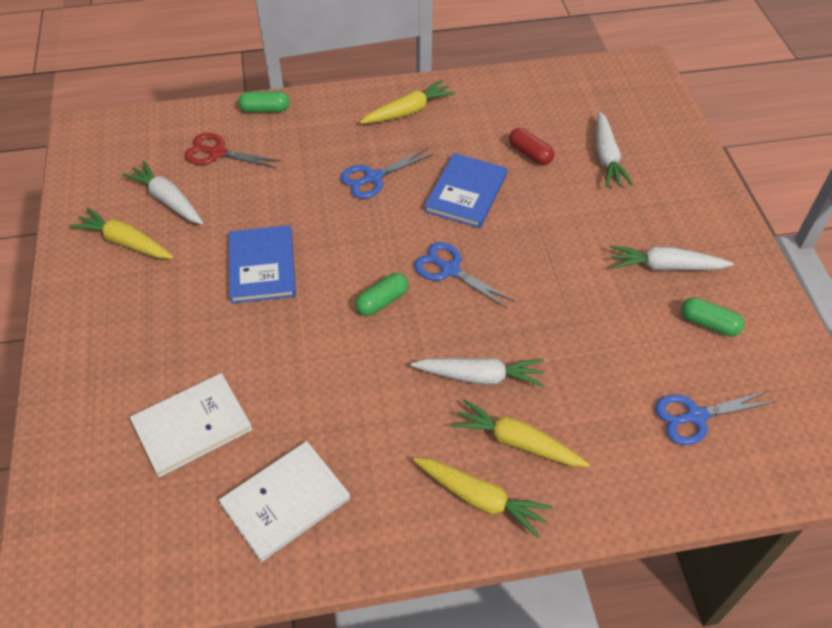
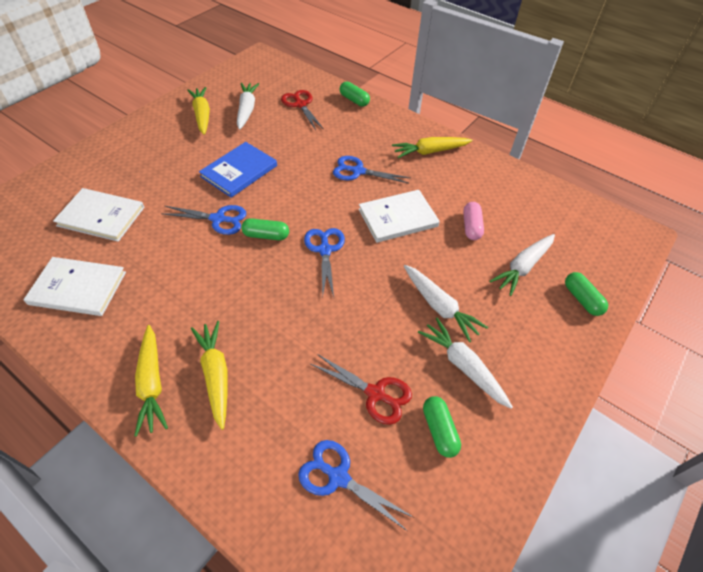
camera: 45 degrees right, 0 degrees up
(315, 325) = (218, 219): none -> blue scissors
(408, 111) = (430, 152): yellow carrot -> yellow carrot turned 150 degrees clockwise
(466, 192) = (398, 218): blue book -> white book
(480, 376) = (252, 320): white carrot -> white carrot (439, 306)
(530, 154) = (471, 227): red capsule -> pink capsule
(640, 340) = (375, 393): none -> red scissors
(671, 149) = (582, 299): none -> green capsule

